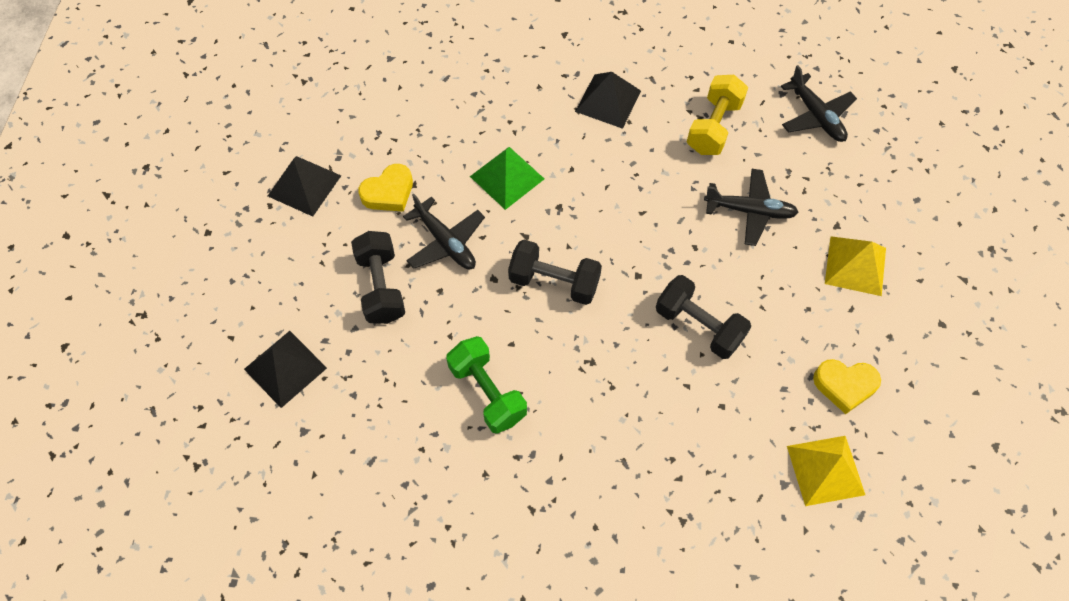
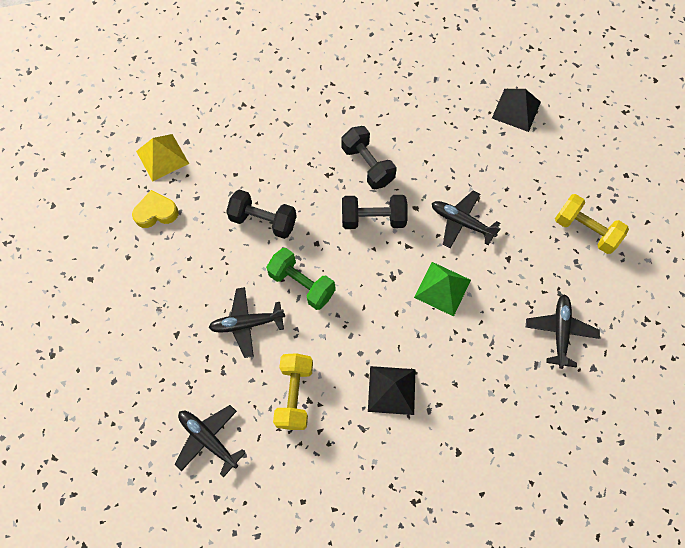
camera: 160 degrees right, 5 degrees up
(304, 185) = (585, 230): black pyramid -> yellow dumbbell
(381, 287) = (487, 177): black dumbbell -> black dumbbell (367, 165)
(389, 192) = (522, 246): yellow heart -> none
(402, 98) = (559, 331): none -> black plane
(487, 392) = (386, 135): green dumbbell -> green dumbbell (302, 284)
(855, 265) = (158, 304): yellow pyramid -> none

